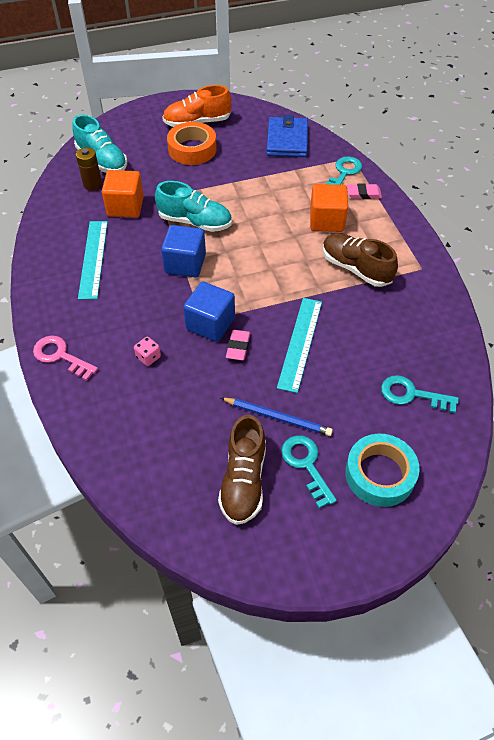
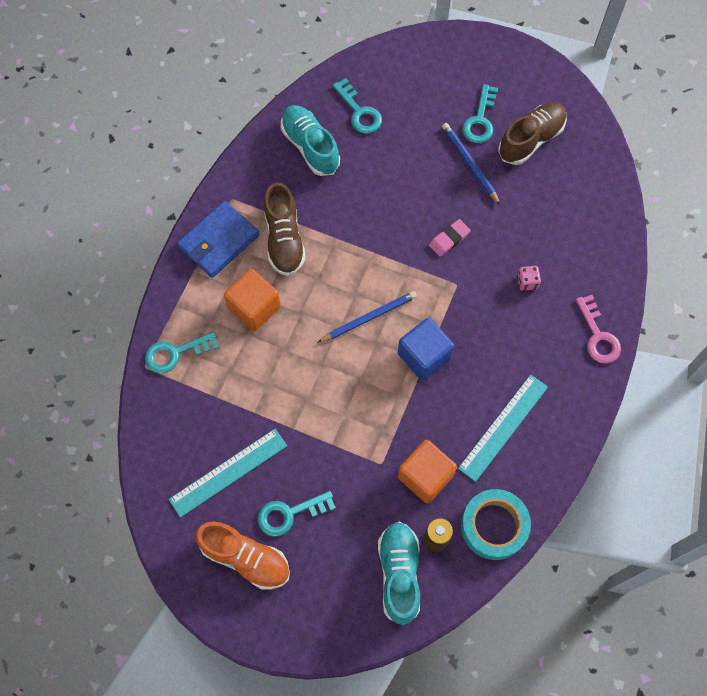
camera: 140 degrees left, 15 degrees up
(192, 149) = (289, 514): orange tape -> turquoise key
(195, 222) = (374, 401): turquoise shoe -> turquoise shoe (310, 147)
(210, 324) = (453, 276): blue cube -> none
(246, 261) = (369, 318): none -> blue pencil
(287, 140) = (180, 446): blue wallet -> blue wallet (219, 241)
(300, 343) = (398, 207): turquoise ruler -> turquoise ruler (228, 472)
(363, 194) = (187, 312): pink eraser -> none
(380, 474) = (438, 81): turquoise tape -> turquoise tape (494, 526)

